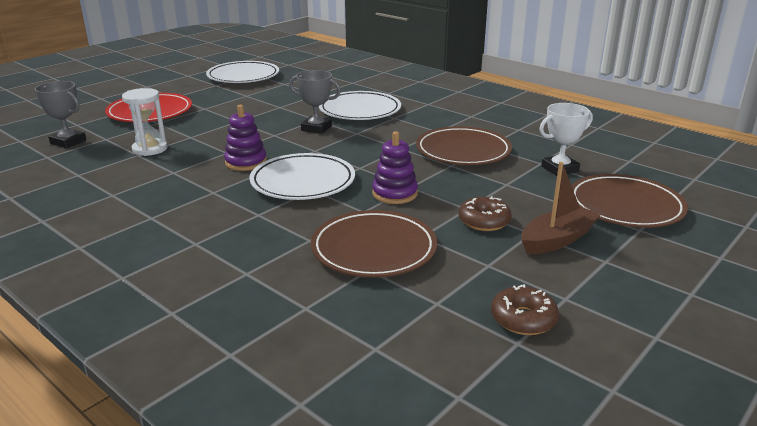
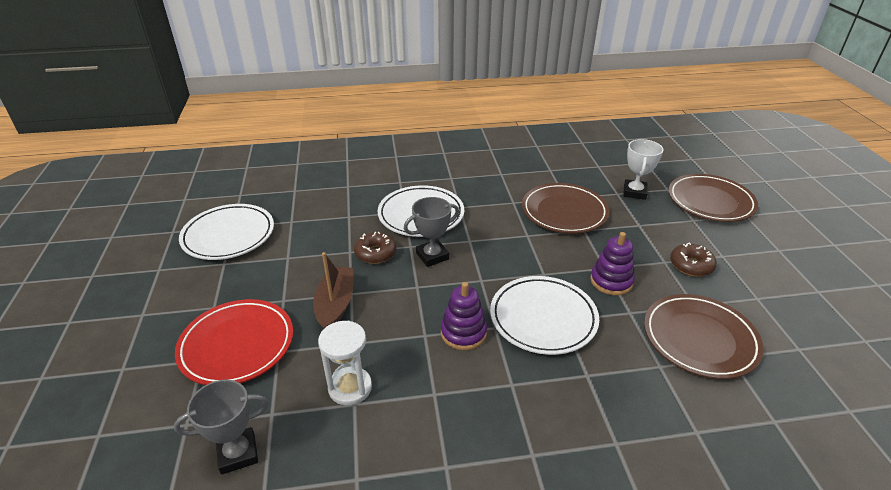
camera: 50 degrees left, 10 degrees up
(523, 319) = (837, 322): brown donut -> brown donut (375, 253)
(557, 240) = (739, 251): brown boat -> brown boat (335, 305)

